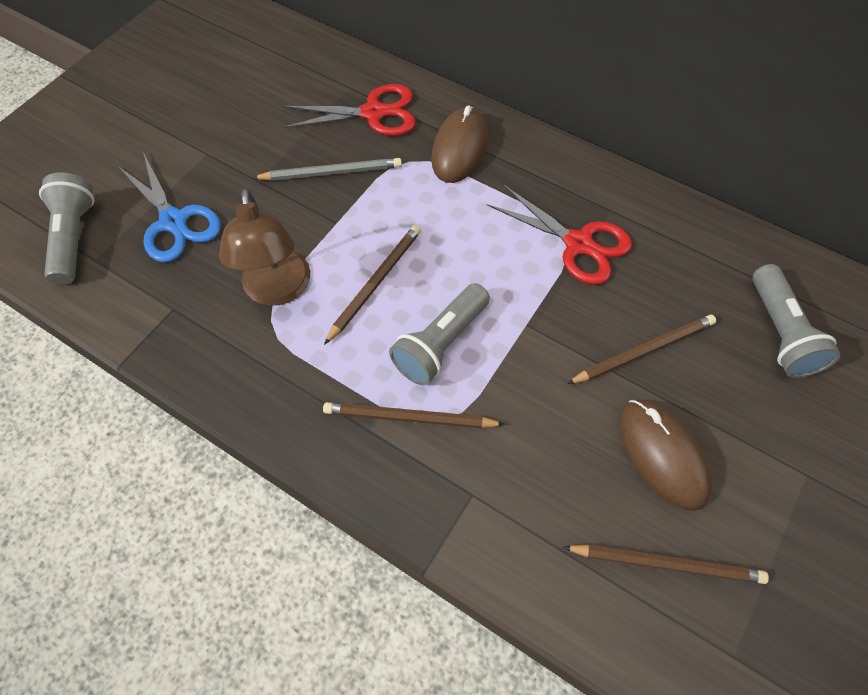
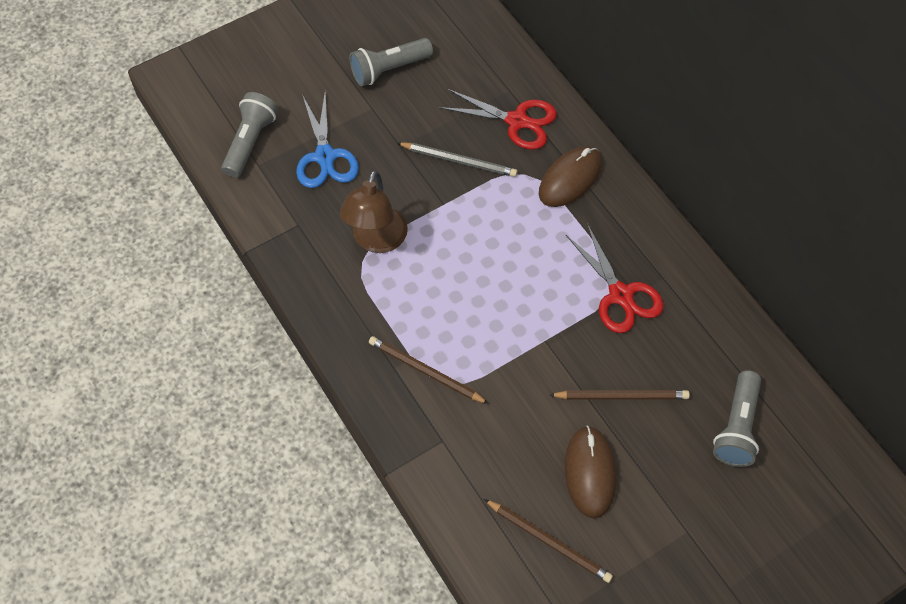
camera: 25 degrees right, 0 degrees up
(375, 283) = (450, 263): brown pencil -> none
(441, 343) = (474, 328): grey flashlight -> grey flashlight (389, 69)

